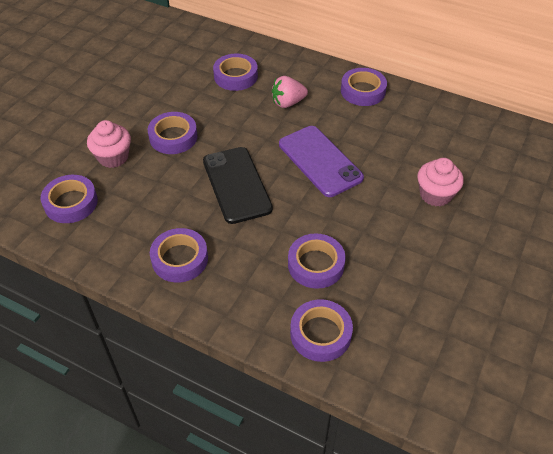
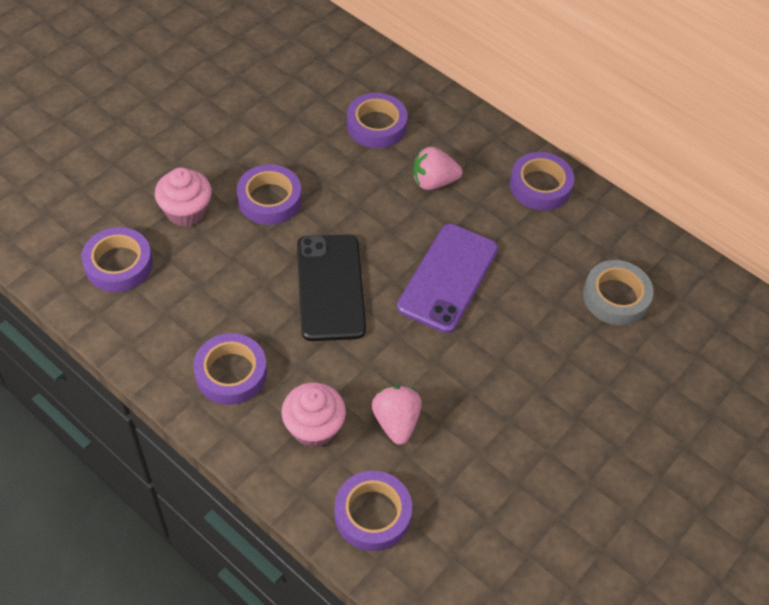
camera: 10 degrees right, 5 degrees up
(316, 264) = (396, 422): purple tape -> pink strawberry
(320, 161) = (448, 278): purple phone -> purple phone turned 45 degrees clockwise
(435, 195) = (583, 362): pink cupcake -> pink cupcake (314, 427)
(441, 148) = (615, 297): none -> grey tape

